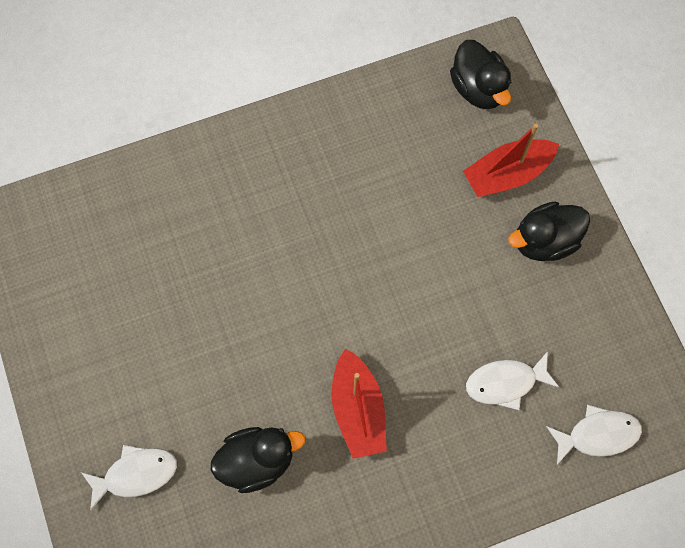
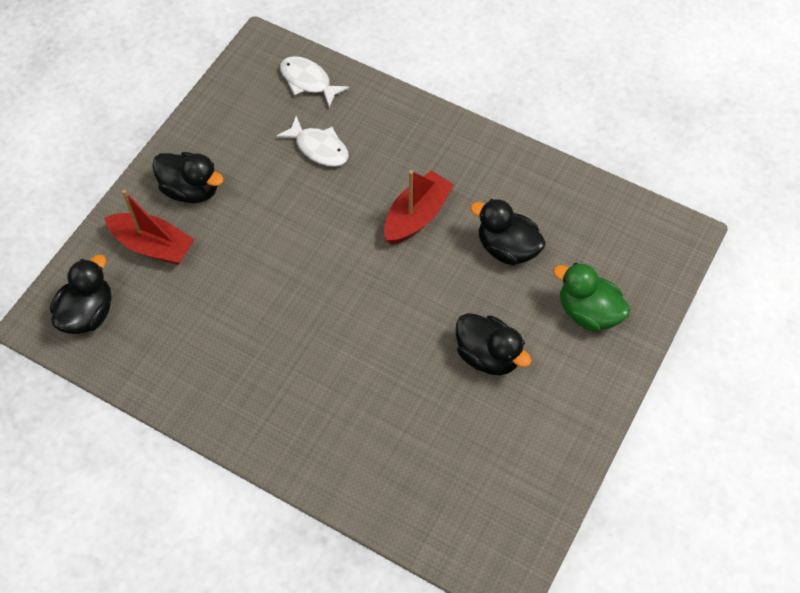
camera: 130 degrees left, 10 degrees down
(136, 474) = (588, 312): white fish -> green duck
(175, 354) = (488, 355): none -> black duck

